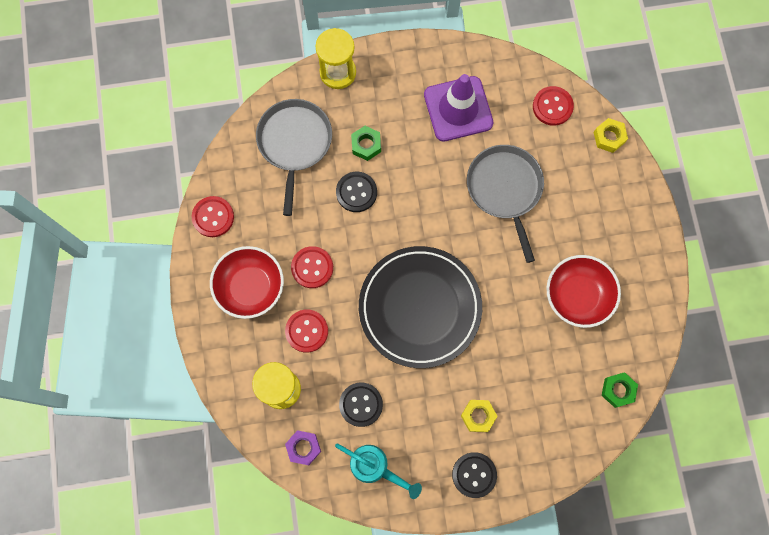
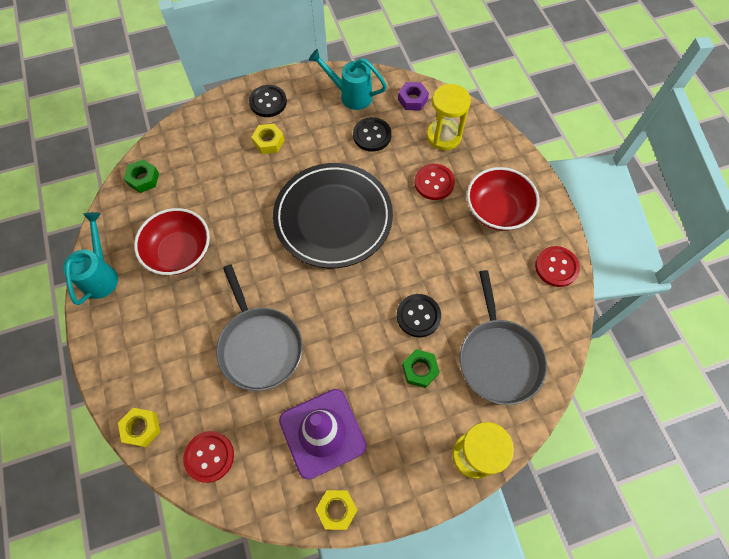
camera: 170 degrees right, 10 degrees down
(312, 267) = (444, 236): red button -> none
(454, 53) = (337, 510): none -> yellow nut
(654, 284) = (101, 274): none -> turquoise watering can

